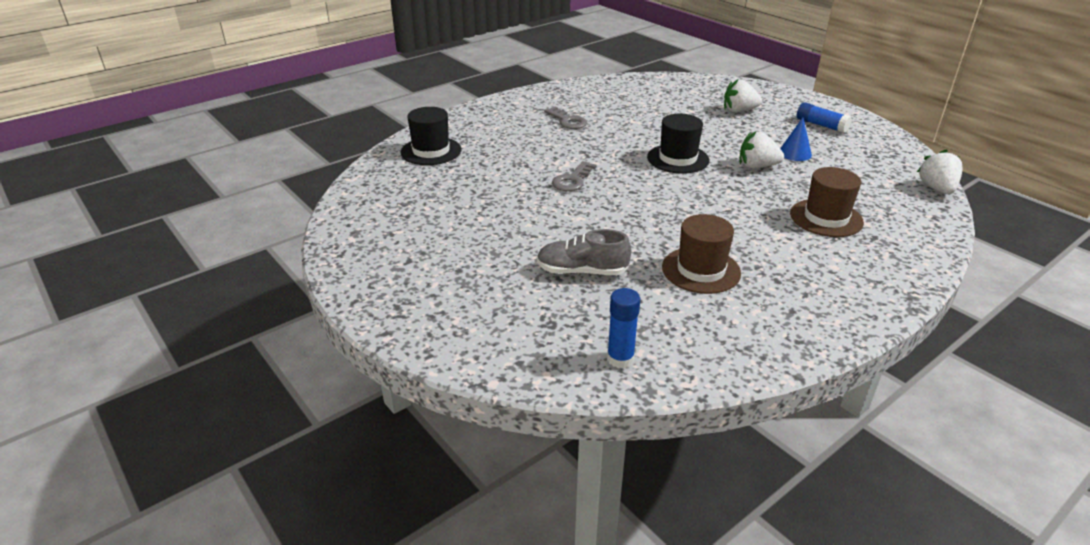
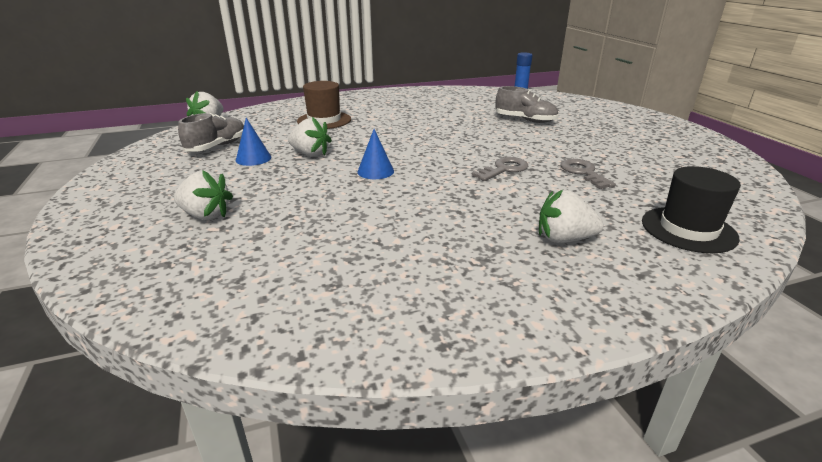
camera: 160 degrees left, 5 degrees down
(513, 132) = (564, 239): none -> white strawberry
(567, 121) = (469, 245): grey key -> grey key (583, 173)
(678, 159) = (375, 171): black hat -> blue cone
(701, 270) = (446, 112): brown hat -> none
(821, 125) = (160, 179): blue glue stick -> none
(852, 159) = (217, 146): none -> grey shoe

